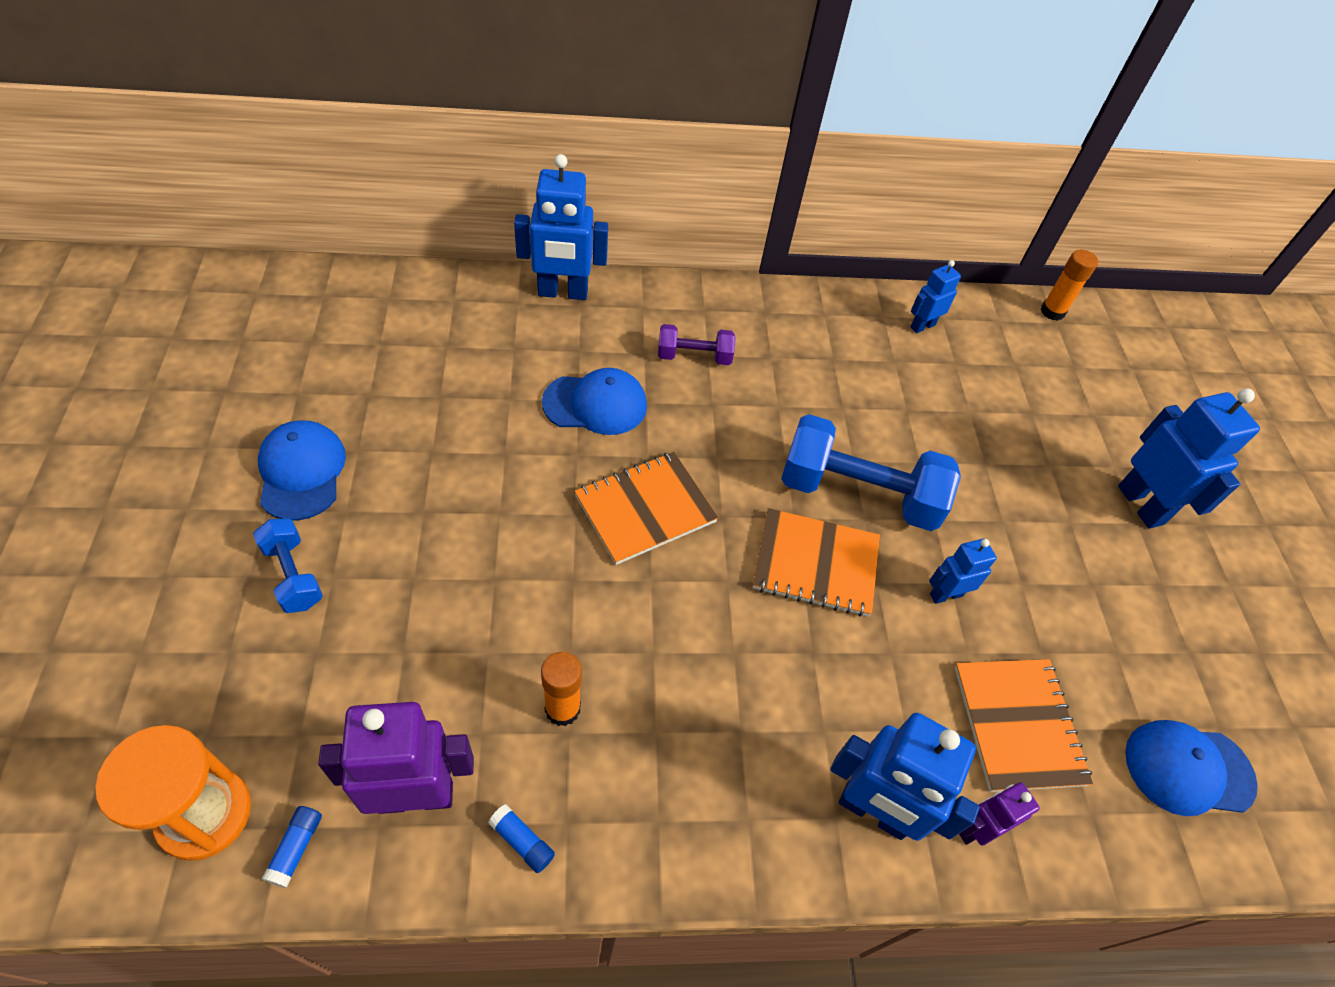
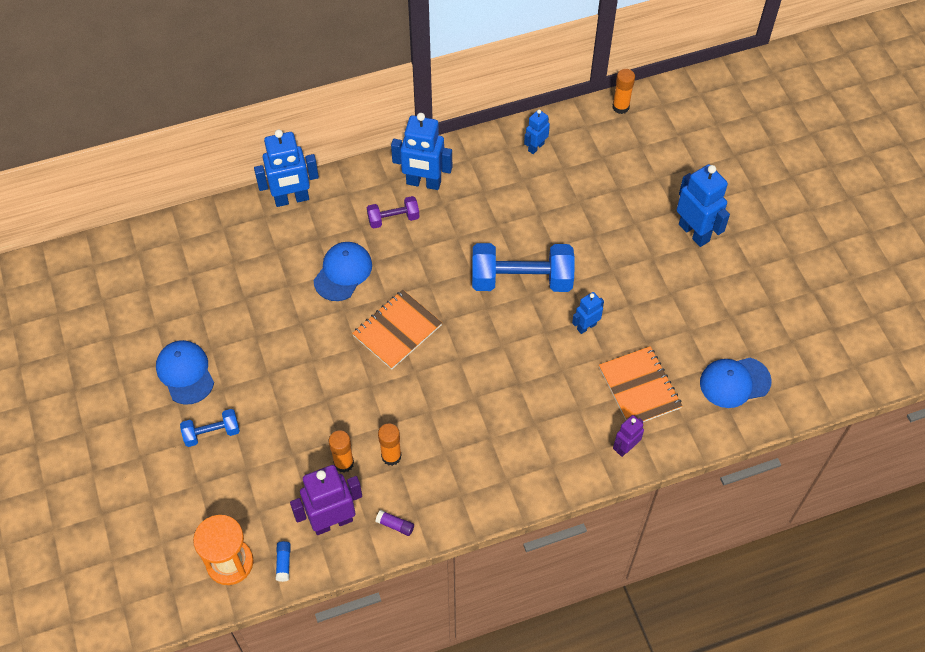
camera: 10 degrees left, 5 degrees up
(293, 575) = (212, 433): blue dumbbell -> blue dumbbell turned 60 degrees counterclockwise
(479, 695) = (344, 463): none -> orange glue stick
(522, 841) = (395, 525): blue glue stick -> purple glue stick
(595, 404) = (343, 272): blue cap -> blue cap turned 45 degrees counterclockwise
(815, 564) = (507, 332): orange notebook -> none
(873, 811) = (570, 455): blue robot -> blue robot (423, 183)

